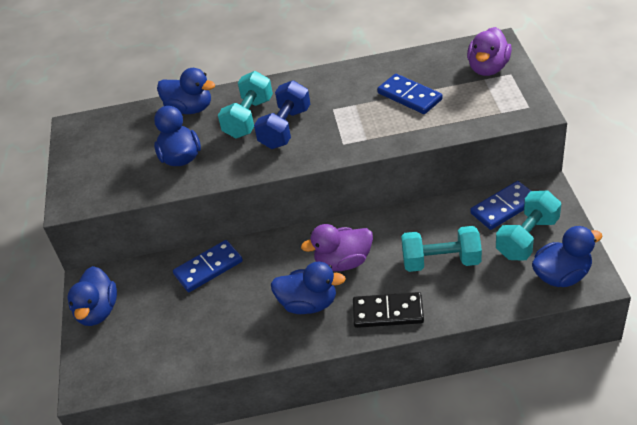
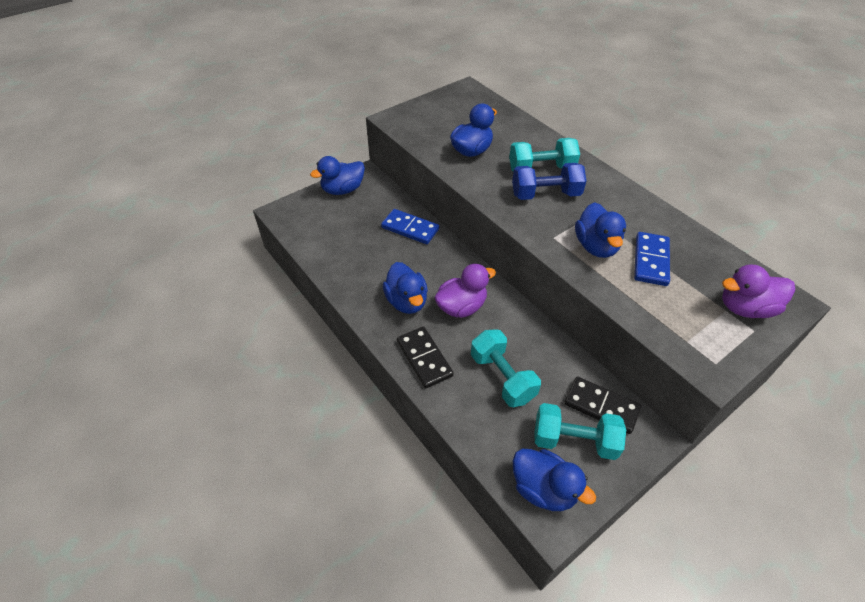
camera: 55 degrees right, 5 degrees up
(190, 109) = (527, 134): blue duck -> blue duck (596, 246)
(343, 262) = (461, 307): purple duck -> purple duck turned 105 degrees clockwise
(504, 207) = (601, 406): blue domino -> black domino

